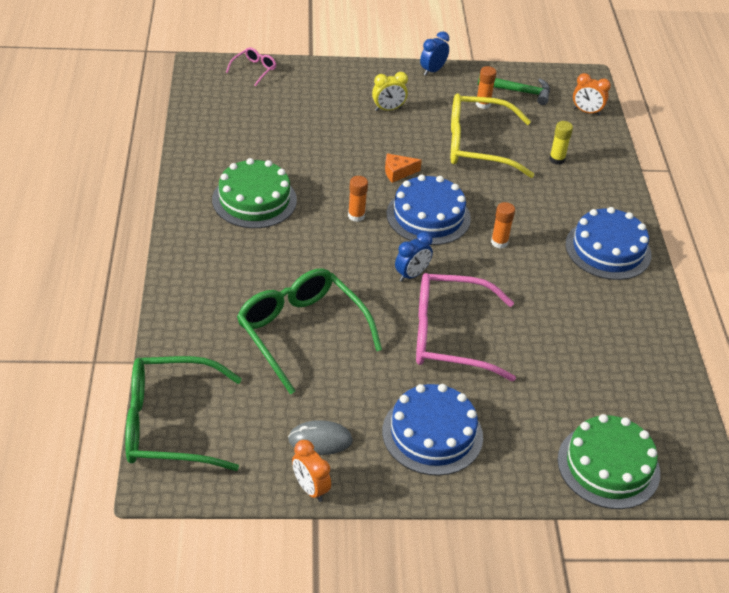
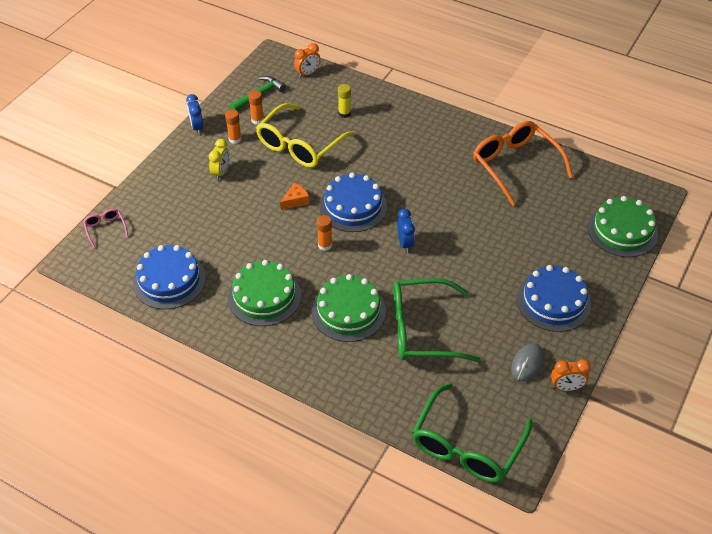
camera: 55 degrees left, 5 degrees up
(282, 266) = (348, 311): none -> green cake
(398, 172) = (295, 201): orange cheese -> orange cheese turned 150 degrees counterclockwise
(449, 336) = (474, 252): pink glasses -> none
(499, 242) = (404, 183): orange glue stick -> orange glue stick (235, 139)
(608, 249) = (446, 135): blue cake -> blue cake (169, 280)
(619, 325) = (515, 165): none -> orange glasses

